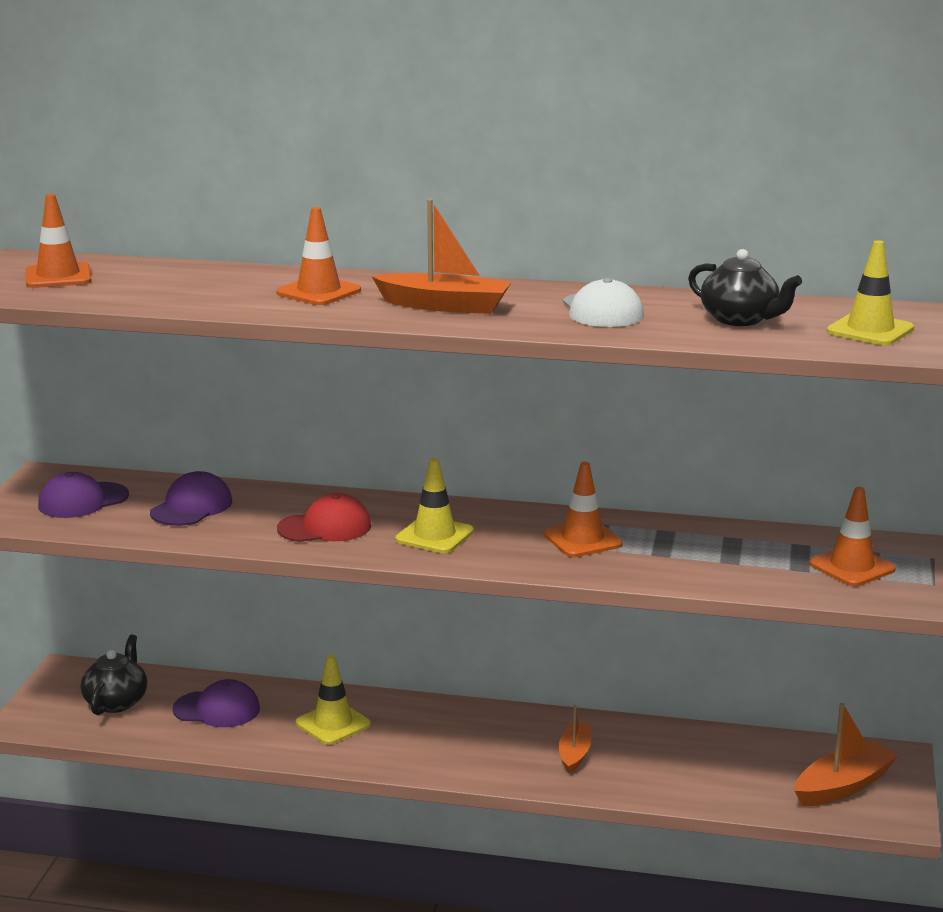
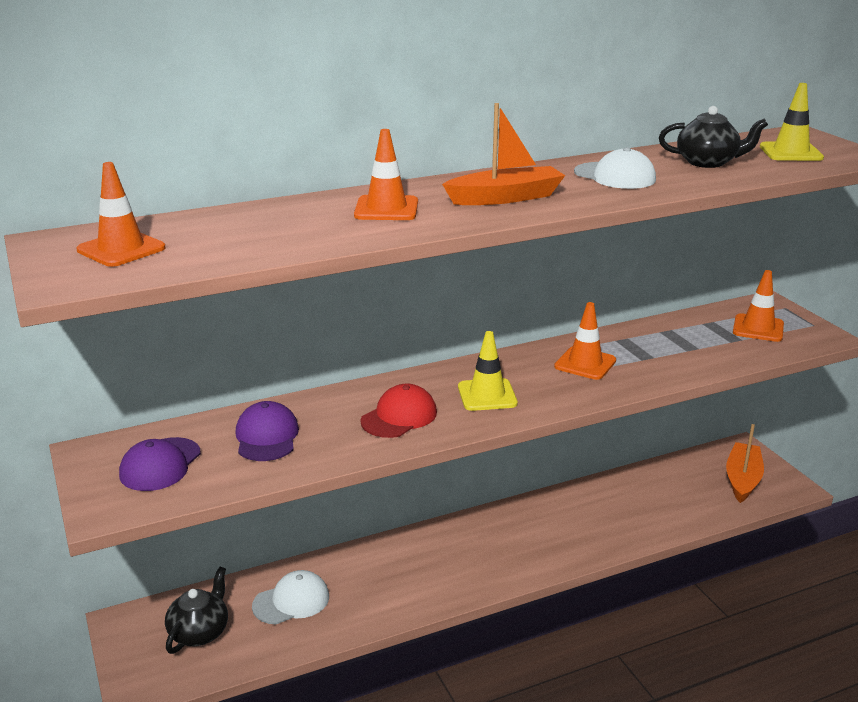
camera: 35 degrees left, 5 degrees up
(116, 702) = (200, 632): black teapot -> black teapot turned 45 degrees clockwise
(217, 709) = (291, 601): purple cap -> white cap
(333, 724) = (393, 574): yellow traffic cone -> none
(574, 754) = (576, 525): orange boat -> none

